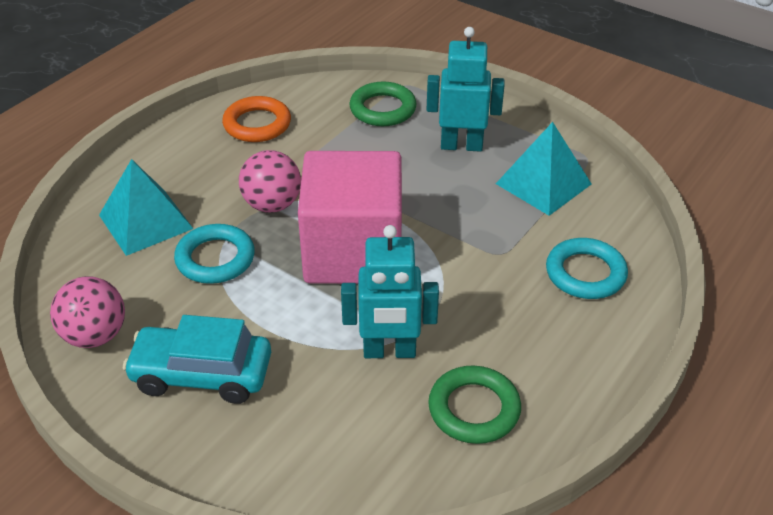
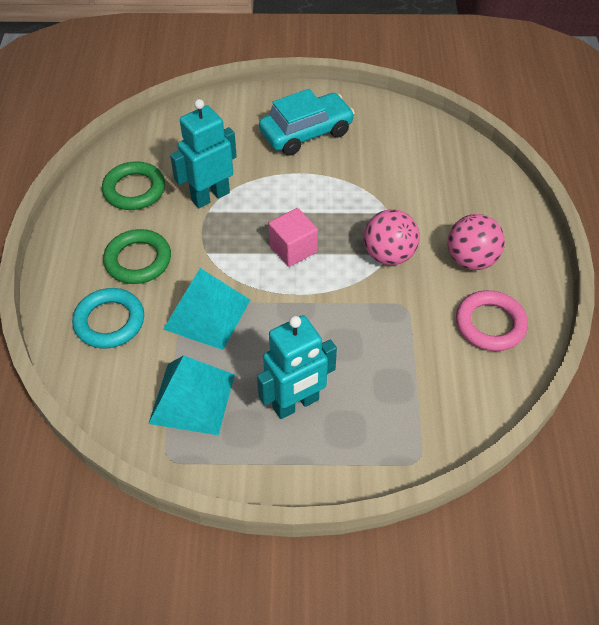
camera: 145 degrees right, 10 degrees up
(95, 335) = (389, 122): pink ball -> pink ball (471, 260)
(146, 221) = (456, 196): turquoise pyramid -> turquoise pyramid (207, 314)
(215, 259) = (379, 196): turquoise ring -> none
(257, 124) = (490, 324): orange ring -> pink ring
(353, 252) = (293, 249): pink cube -> pink cube, size x0.45
(383, 109) = (406, 409): green ring -> green ring (138, 260)

